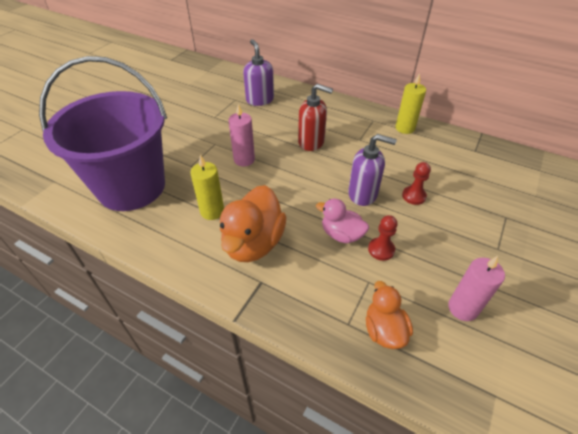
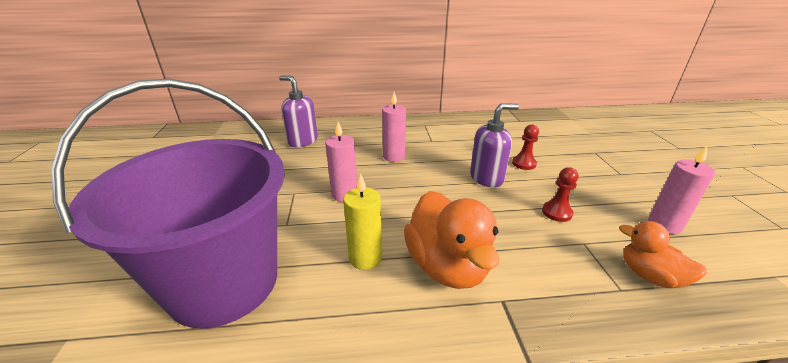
camera: 35 degrees left, 15 degrees down
(311, 142) = (394, 156): red soap dispenser -> pink candle
(341, 234) = (513, 216): pink duck -> none
(405, 128) = (455, 122): yellow candle -> none

